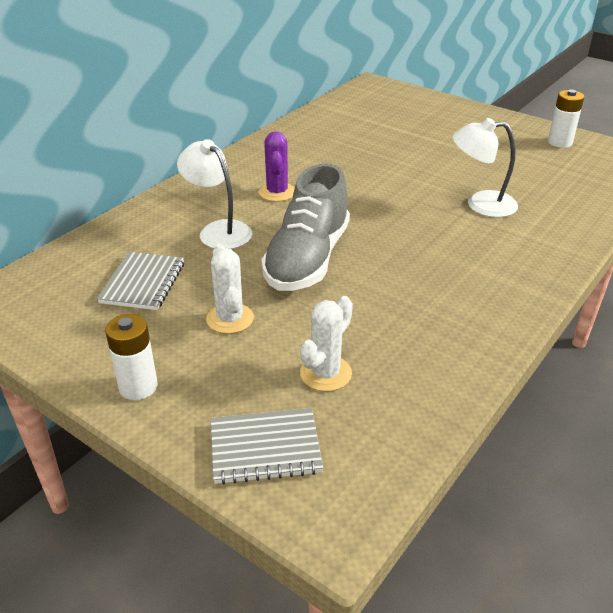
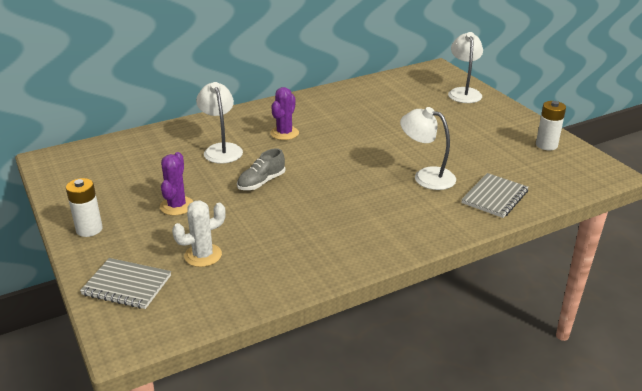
camera: 25 degrees right, 5 degrees down
(143, 283) = (145, 170): grey notebook -> grey notebook (494, 197)
(230, 319) = (177, 206): white cactus -> purple cactus
(307, 259) = (261, 182): grey shoe -> grey shoe, size x0.51
(426, 104) = (463, 92): none -> white lamp

